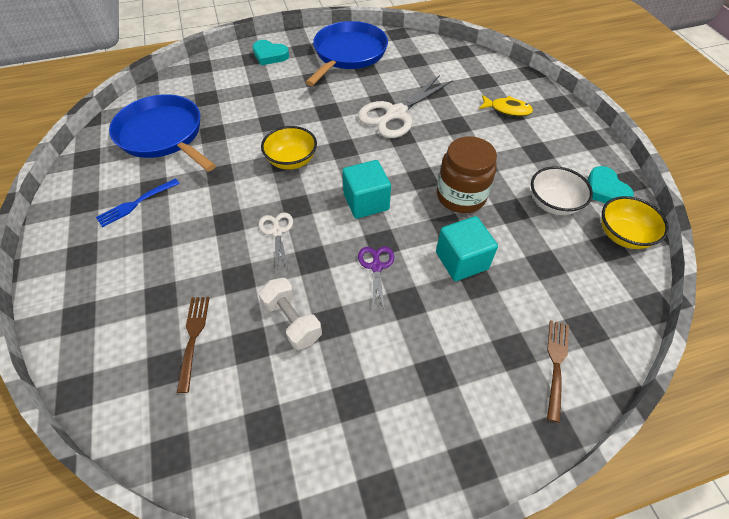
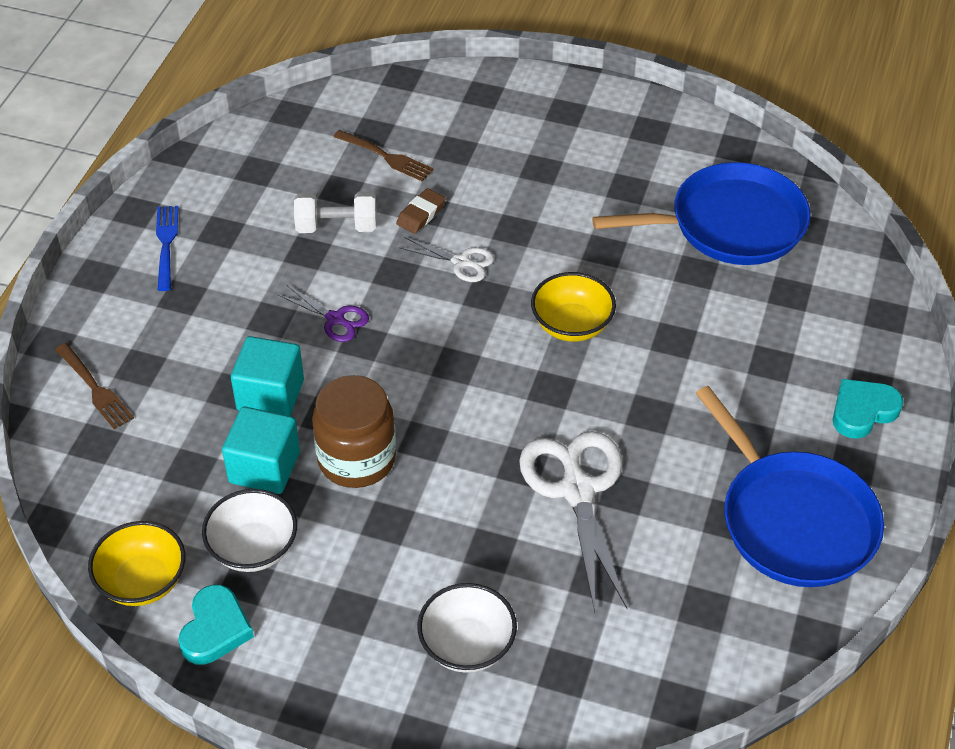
camera: 125 degrees right, 5 degrees down
(136, 203) = (612, 168): blue fork -> blue fork (166, 245)
(245, 278) = (421, 214): none -> brown eraser
(366, 202) = (434, 360): turquoise cube -> turquoise cube (264, 467)
(507, 109) = (467, 645): yellow fish -> white bowl
(605, 190) = (215, 629): turquoise heart -> turquoise heart turned 90 degrees clockwise

